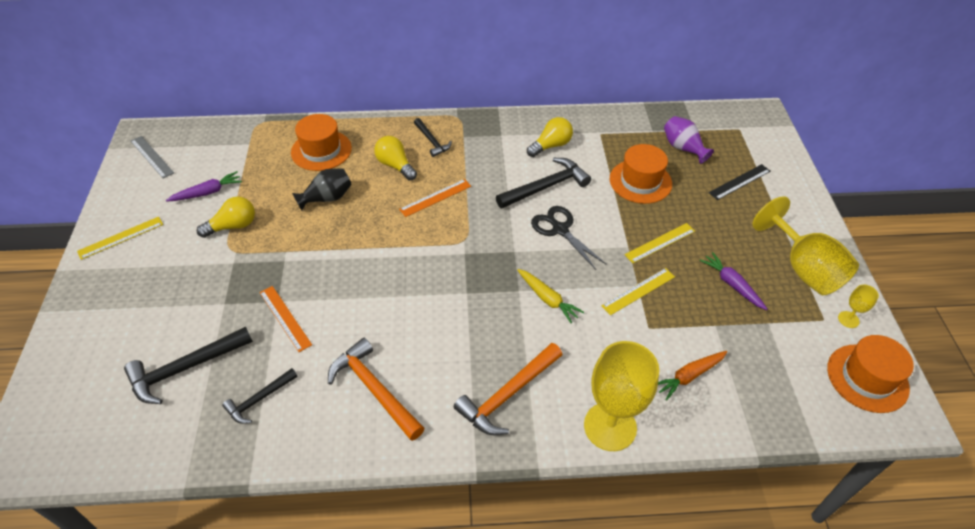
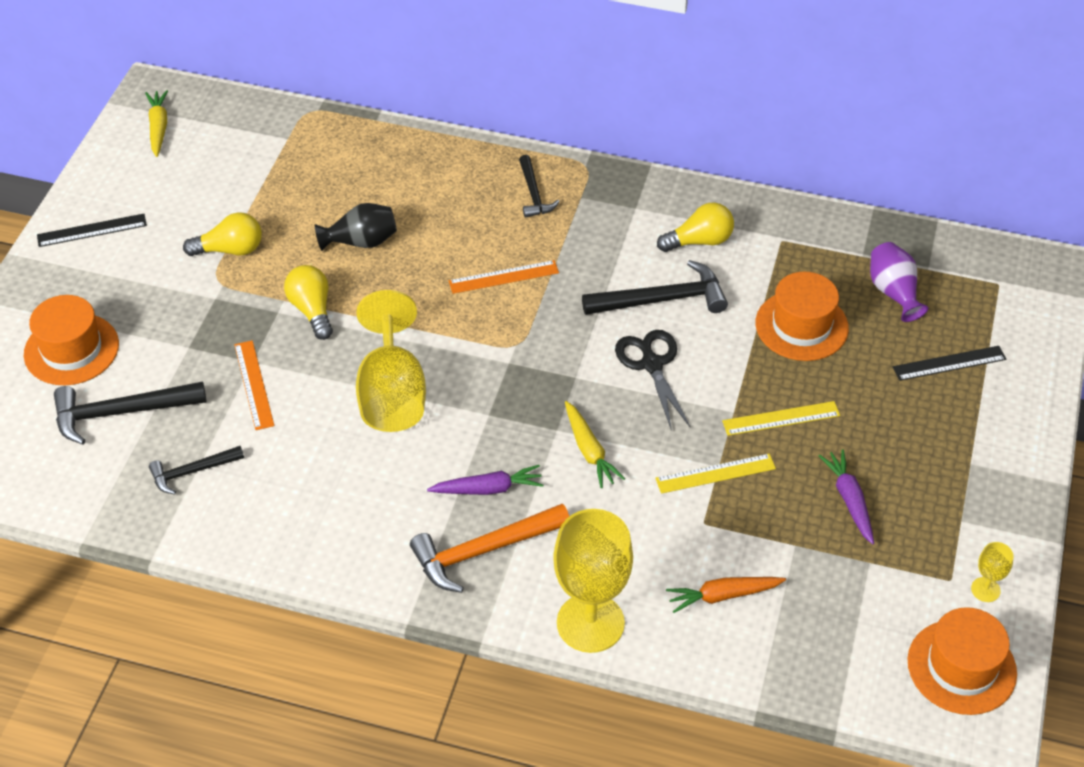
camera: 20 degrees right, 0 degrees up
(121, 238) = (92, 230): yellow ruler -> black ruler
(151, 157) = (158, 128): grey ruler -> yellow carrot
(207, 192) = (213, 196): purple carrot -> purple carrot (488, 489)
(321, 150) = (378, 171): orange hat -> orange hat (71, 349)
(374, 389) = (327, 498): orange hammer -> none
(395, 165) = (469, 217): yellow light bulb -> yellow light bulb (312, 310)
(803, 268) = (965, 507): yellow goblet -> yellow goblet (392, 394)

